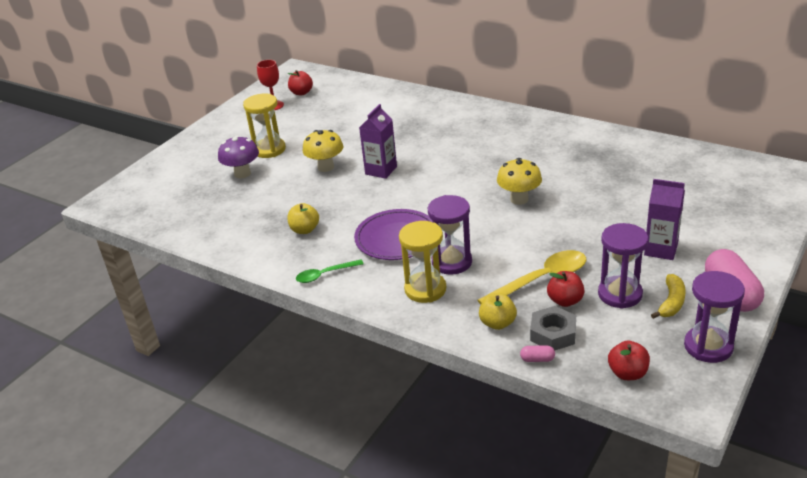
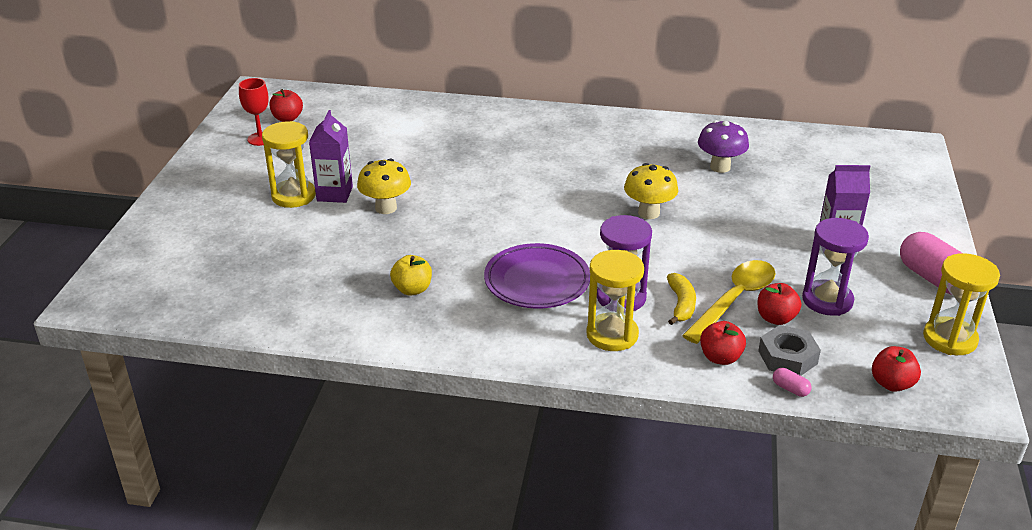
camera: 25 degrees left, 0 degrees up
(242, 174) = (277, 231): purple mushroom -> purple mushroom (720, 167)
(325, 274) = (477, 340): green spoon -> none
(381, 170) = (460, 202): purple carton -> purple carton (334, 194)
(497, 323) = (720, 357): yellow apple -> red apple
(537, 359) = (790, 389): pink capsule -> pink capsule turned 60 degrees clockwise
(671, 302) = (884, 299): yellow banana -> yellow banana (681, 304)
(708, 346) = (949, 339): purple hourglass -> yellow hourglass

